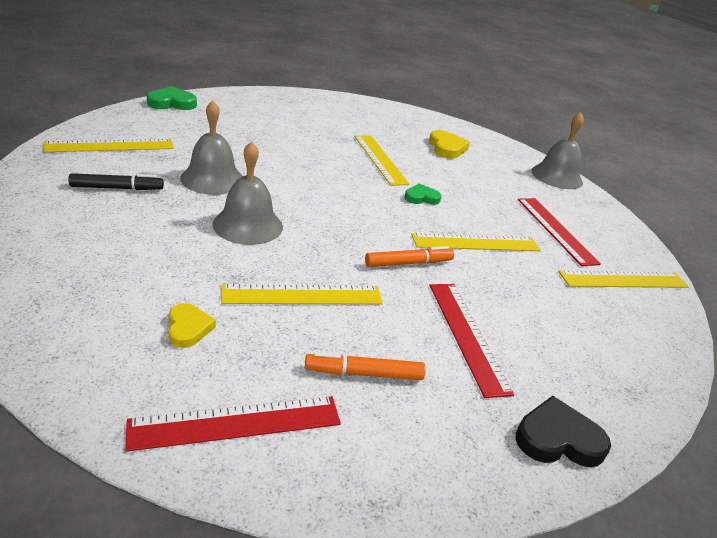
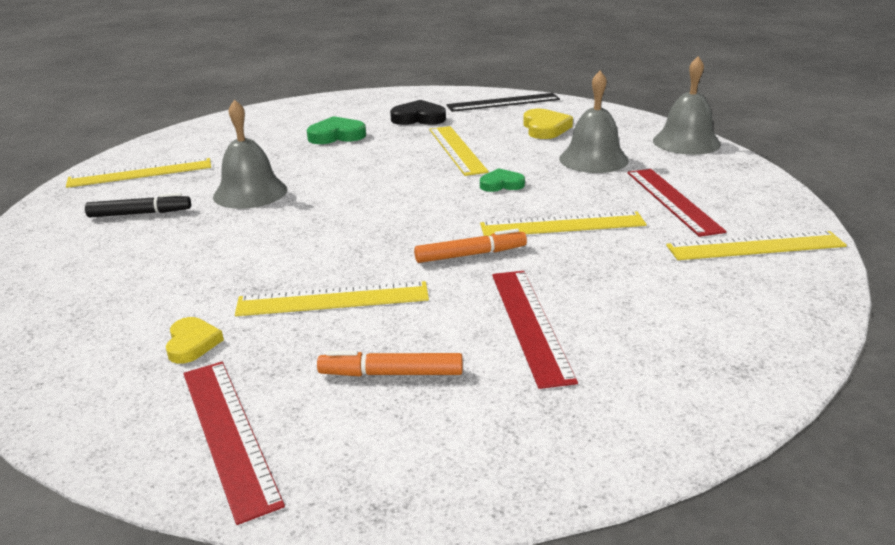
camera: 10 degrees right, 5 degrees down
(172, 103) = (219, 122): green heart -> green heart (336, 135)
(236, 423) = (228, 434): red ruler -> red ruler turned 75 degrees clockwise
(248, 225) = (282, 234): grey bell -> grey bell (593, 159)
(409, 118) = (503, 102): none -> black ruler
(558, 439) = (627, 426): black heart -> black heart (418, 118)

